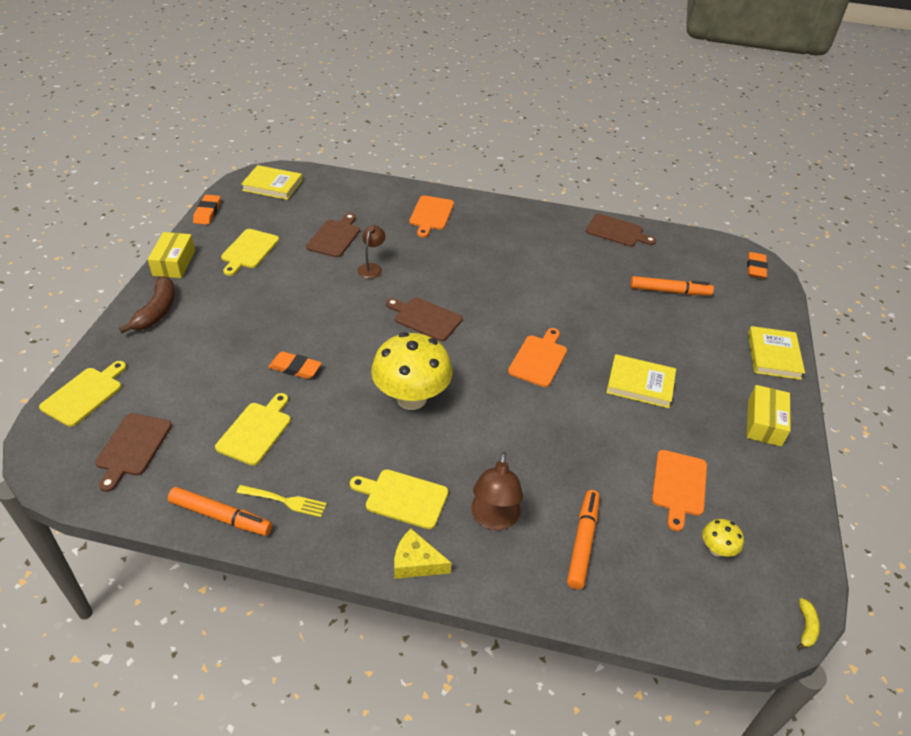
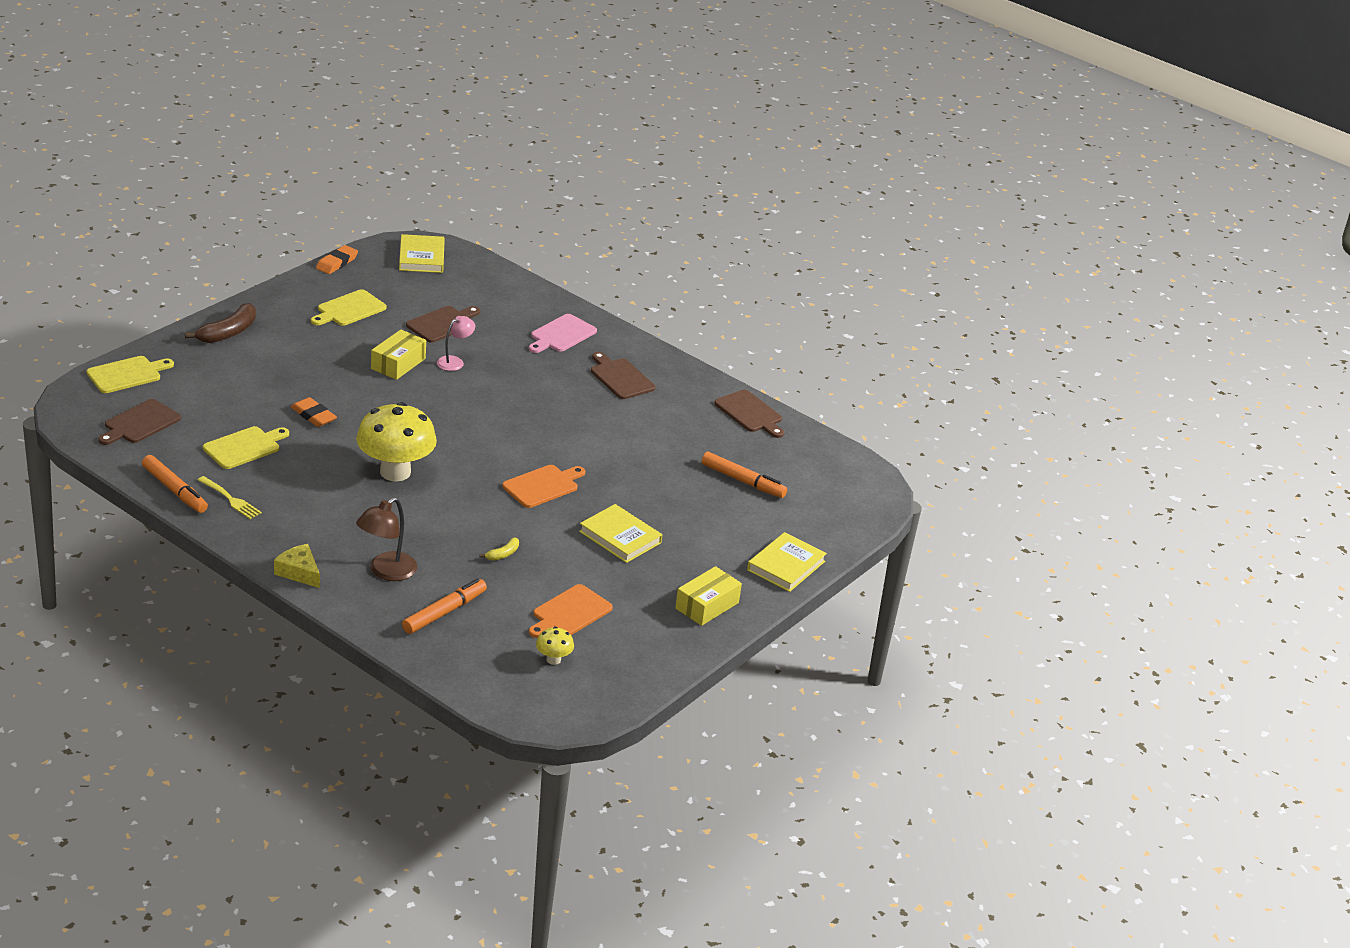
camera: 25 degrees right, 10 degrees down
(174, 263) = (272, 298): yellow box -> yellow box (398, 364)
(272, 185) = (421, 257): yellow book -> yellow book turned 45 degrees clockwise
(371, 267) = (454, 361): brown lamp -> pink lamp
(403, 498) = (325, 532): yellow cutting board -> none
(425, 318) = (467, 419): brown cutting board -> brown cutting board (620, 377)
(431, 215) = (561, 335): orange cutting board -> pink cutting board
(756, 268) = (868, 495): orange eraser -> none
(806, 627) = (571, 726): yellow banana -> yellow banana (503, 554)

